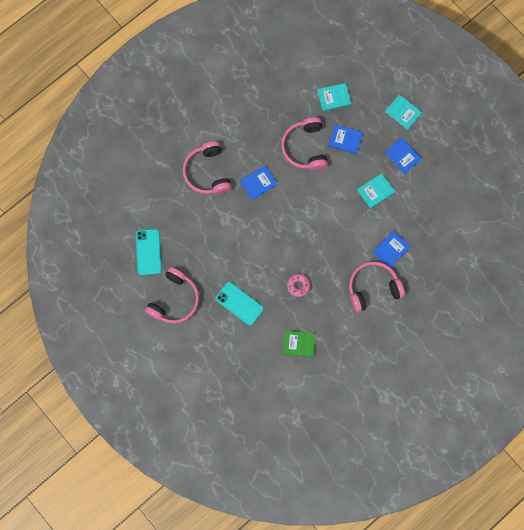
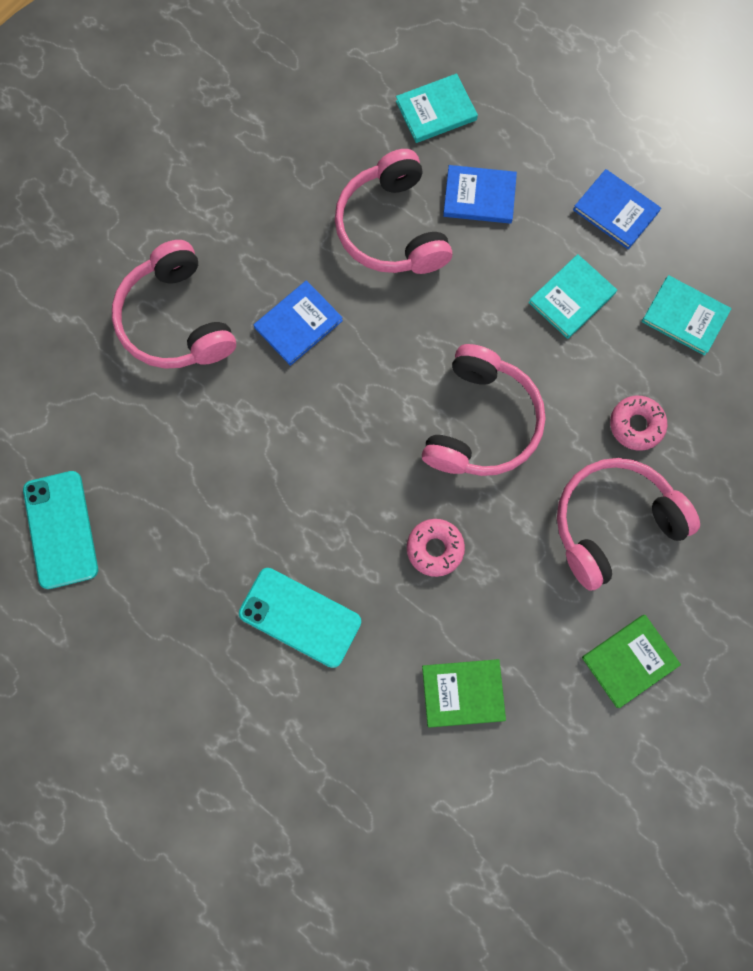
camera: 10 degrees left, 0 degrees up
(174, 300) = (140, 636): pink headphones -> pink headphones (481, 423)
(368, 343) = (629, 661): none -> green book
(391, 249) = (636, 425): blue book -> pink donut
(403, 112) = (595, 118): turquoise book -> turquoise book (684, 316)

